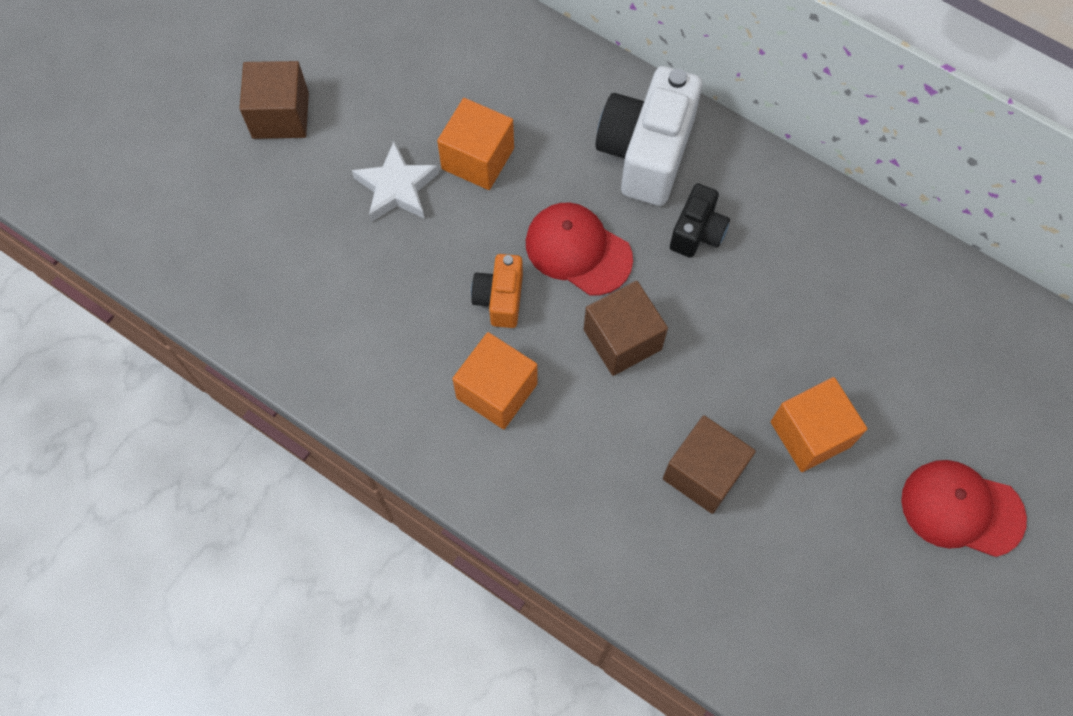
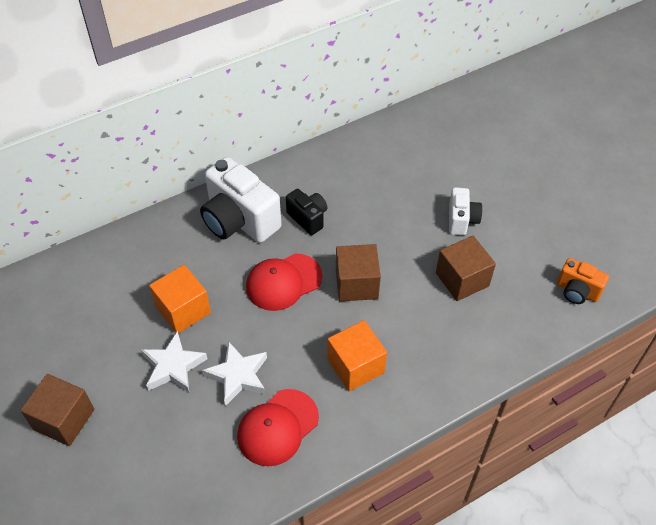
camera: 65 degrees left, 15 degrees down
(418, 263) = (238, 376): none -> white star
(500, 299) = (292, 338): orange camera -> orange camera (577, 291)
(810, 434) = (461, 220): orange cube -> white camera
(961, 509) = (533, 176): red cap -> red cap (277, 427)

